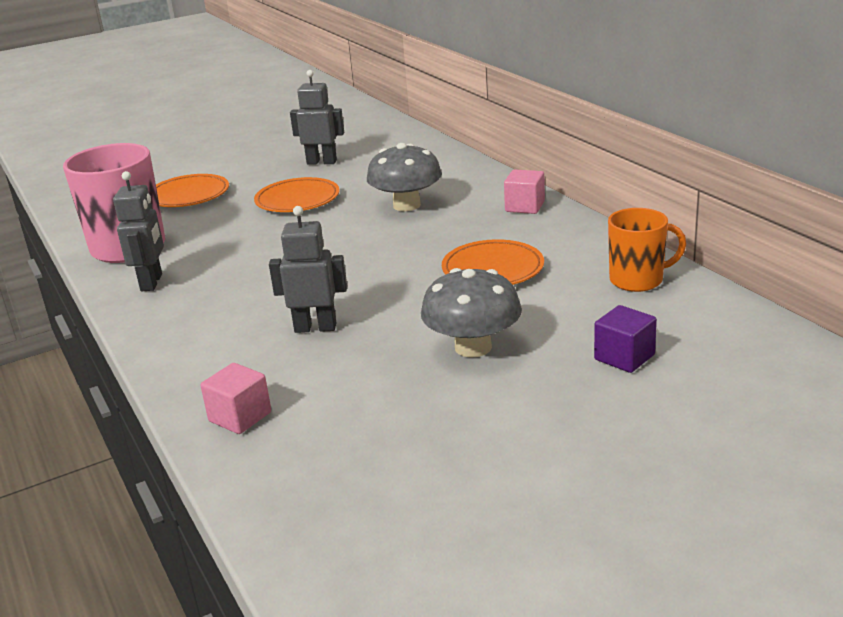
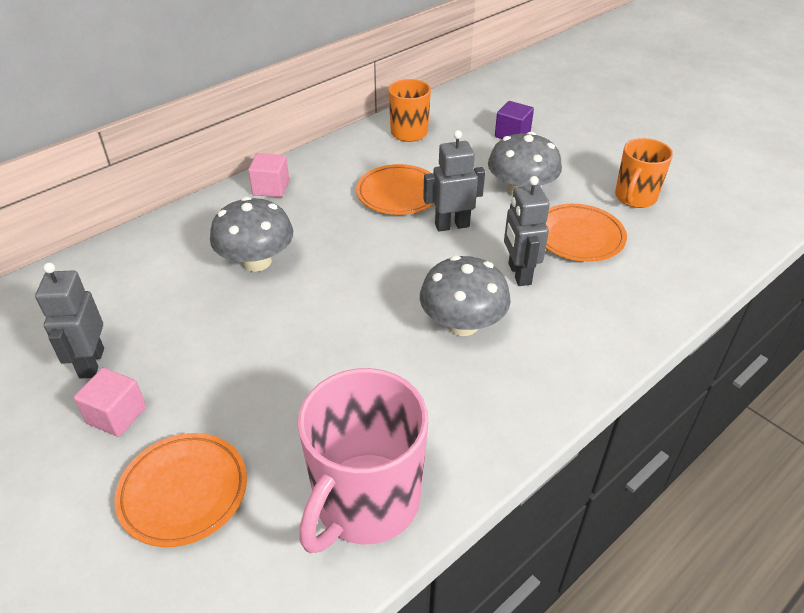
camera: 105 degrees left, 15 degrees up
(152, 282) = (460, 430): grey robot -> grey robot (452, 225)
(240, 417) = (658, 285): pink cube -> pink cube (117, 415)
(264, 291) = (462, 324): none -> grey mushroom
(297, 200) = (225, 356): orange plate -> orange plate (578, 237)
(424, 439) = (635, 197): none -> orange mug

